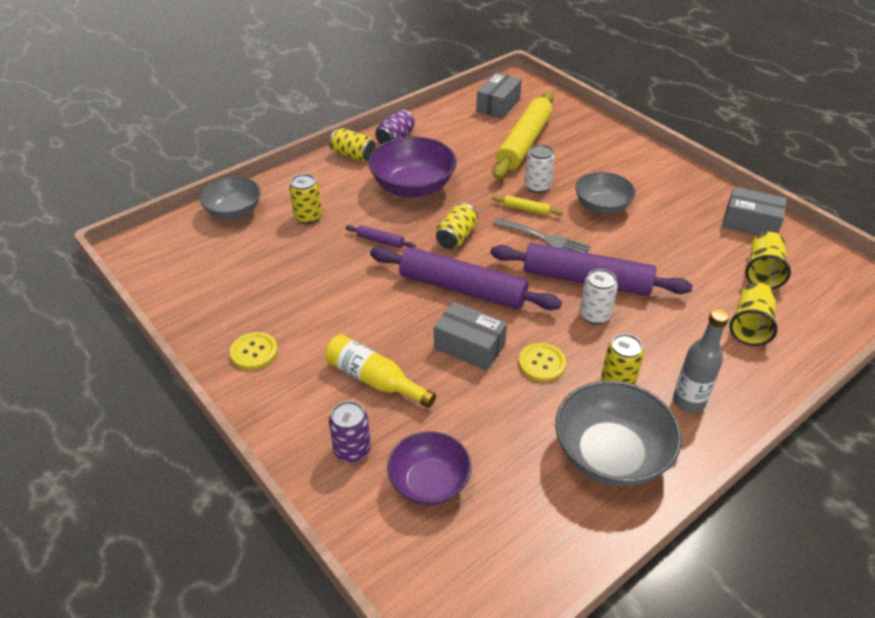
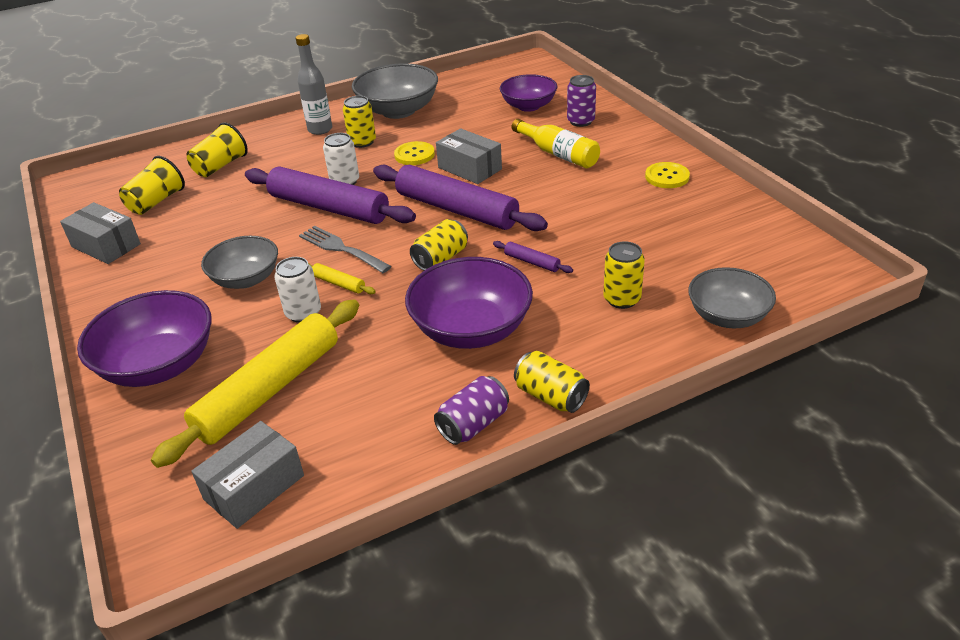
camera: 165 degrees left, 5 degrees down
(605, 148) = (159, 365): none -> purple bowl

